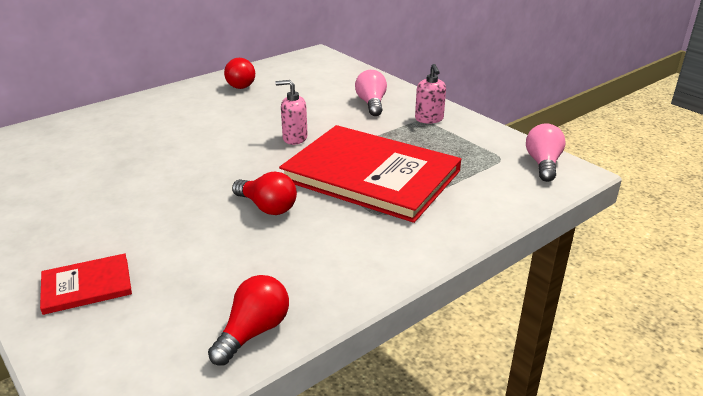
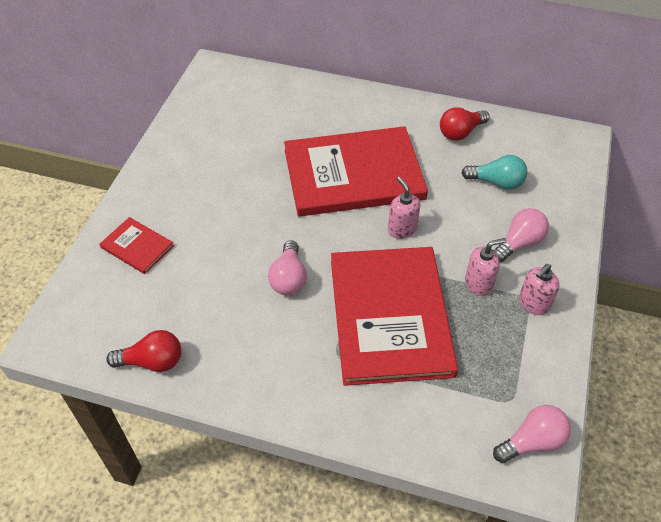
camera: 55 degrees right, 20 degrees up
(208, 136) = (353, 174): none -> red book
(267, 207) = (288, 278): red light bulb -> pink light bulb
(308, 90) = (496, 182): none -> turquoise light bulb
(387, 130) = (478, 284): none -> pink soap dispenser

